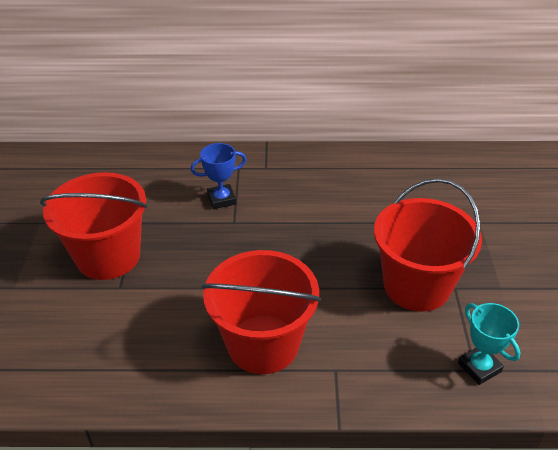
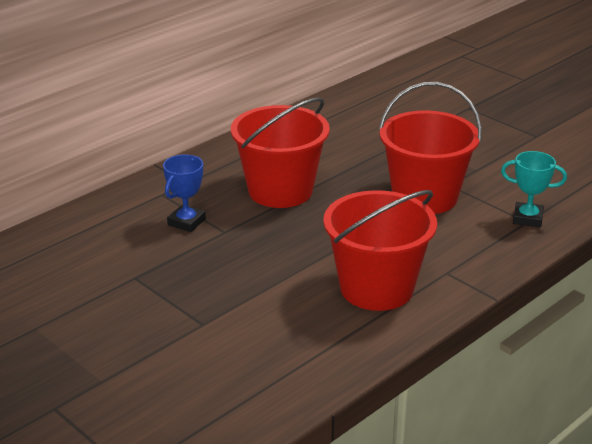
camera: 45 degrees left, 10 degrees down
(108, 256) = (154, 311): red bucket -> red bucket (280, 190)

